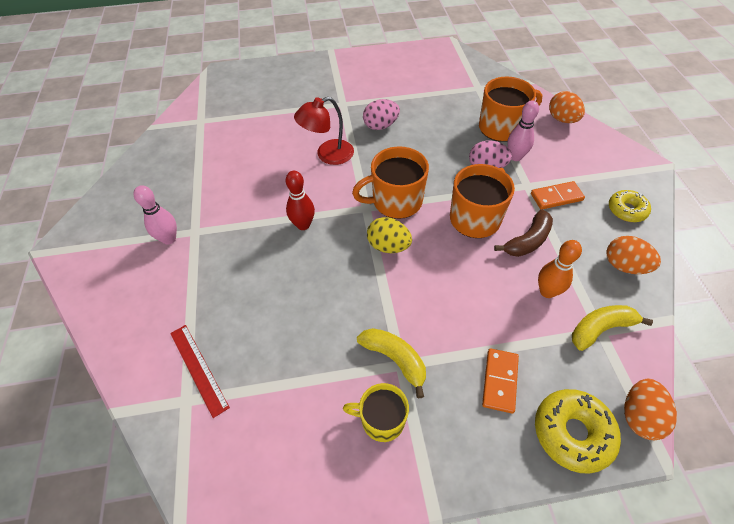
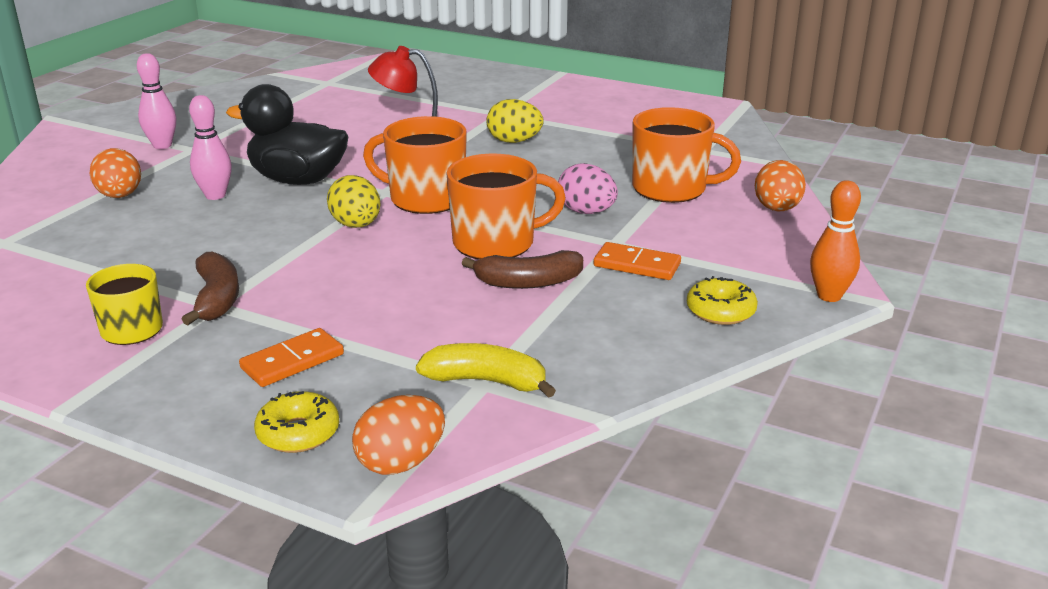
camera: 35 degrees right, 25 degrees down
(198, 369) = (44, 229): red ruler -> none
(303, 225) = (297, 180): red bowling pin -> black duck
(380, 126) = (514, 141): pink egg -> yellow egg
(395, 359) = (217, 299): yellow banana -> brown banana
(515, 157) = (643, 216): pink bowling pin -> pink bowling pin (215, 195)
(547, 291) = (475, 327): orange bowling pin -> orange bowling pin (829, 296)
(572, 433) = (298, 433): yellow donut -> yellow donut, size x0.66
(624, 266) = (621, 351): orange egg -> orange egg (120, 196)

